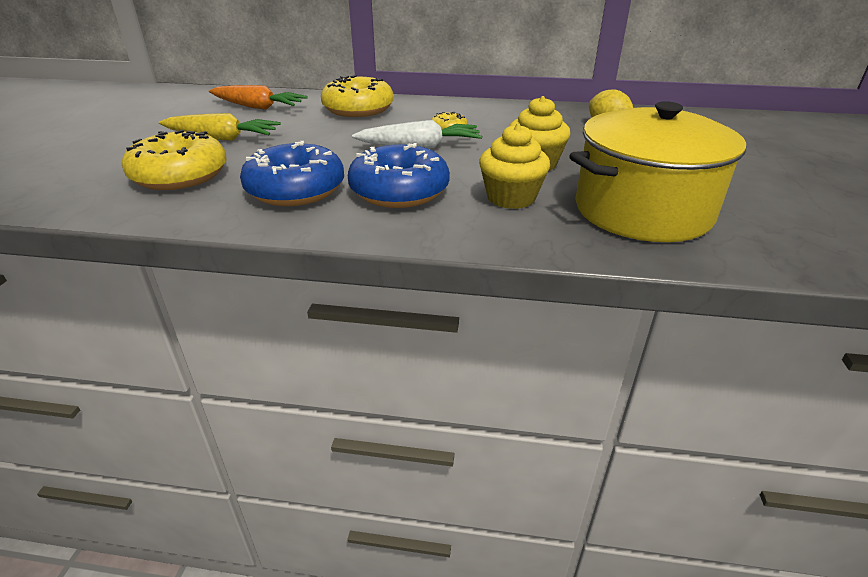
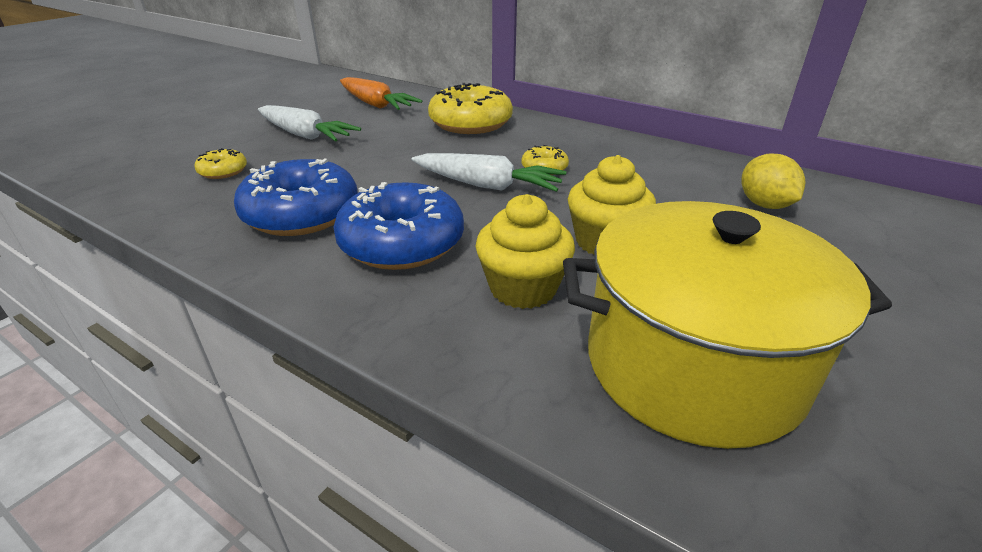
camera: 25 degrees right, 0 degrees up
(180, 175) = (223, 171): yellow donut -> yellow donut, size x0.47
(222, 138) = (305, 135): yellow carrot -> white carrot

